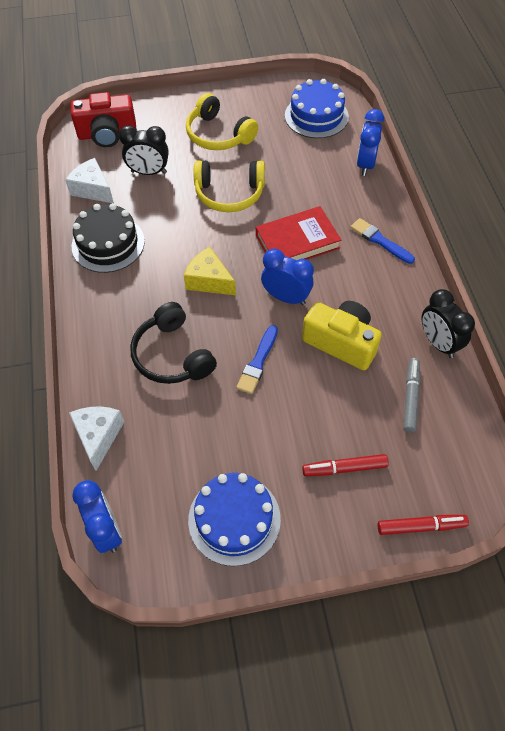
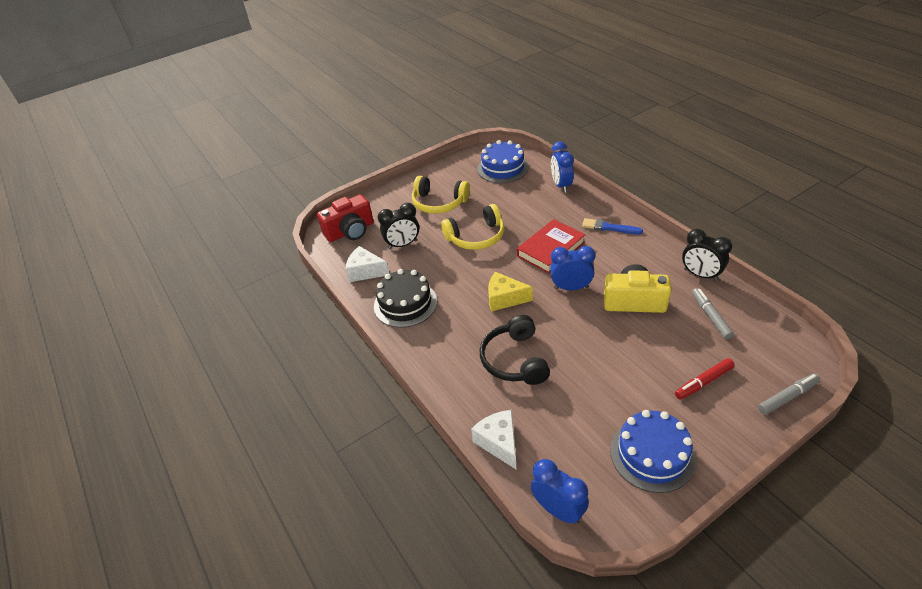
camera: 20 degrees left, 15 degrees down
(172, 355) = (515, 360): black headphones -> black headphones turned 45 degrees clockwise
(258, 362) = (584, 338): blue brush -> none
(421, 526) = (787, 397): red marker -> grey marker

